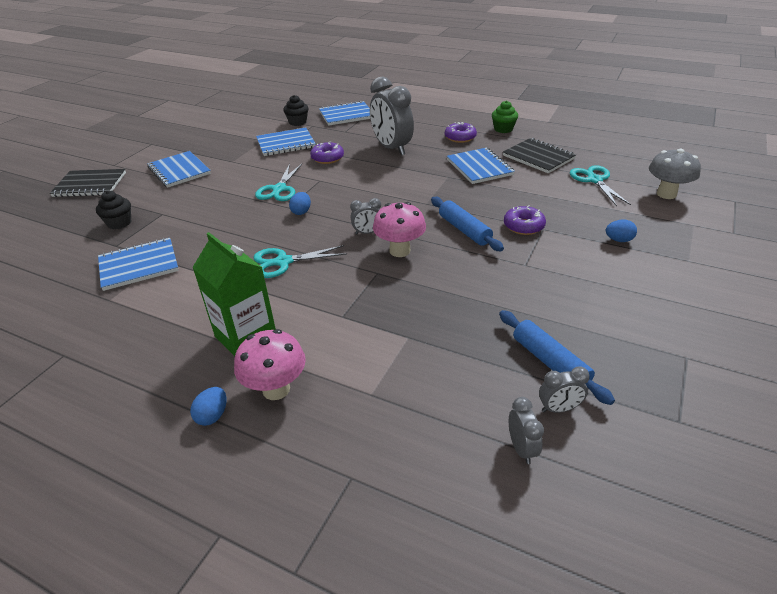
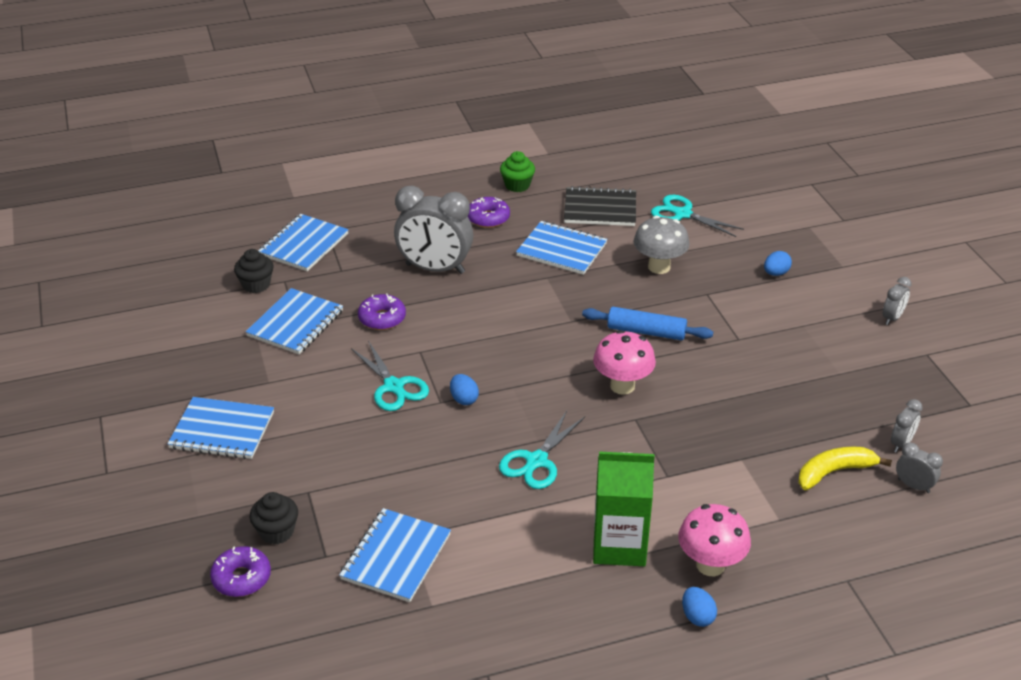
camera: 45 degrees left, 0 degrees up
(90, 185) = (132, 515): black notebook -> none
(367, 233) = (566, 384): grey clock -> grey clock (892, 318)
(466, 391) = (834, 472): none -> yellow banana
(523, 226) = (689, 299): purple donut -> purple donut (241, 578)
(550, 362) = (856, 413): blue rolling pin -> none
(666, 194) = (755, 202): grey mushroom -> grey mushroom (659, 267)

